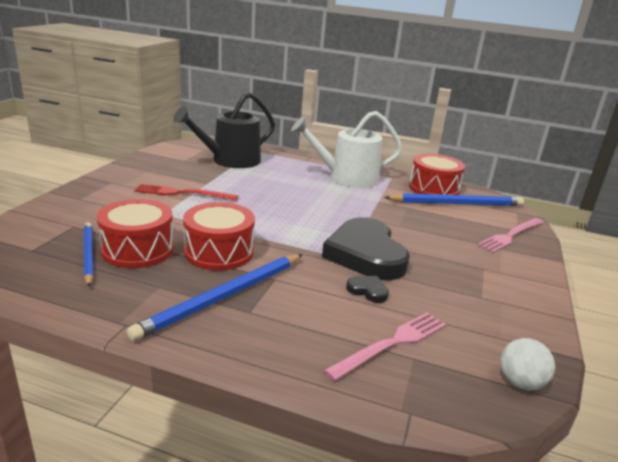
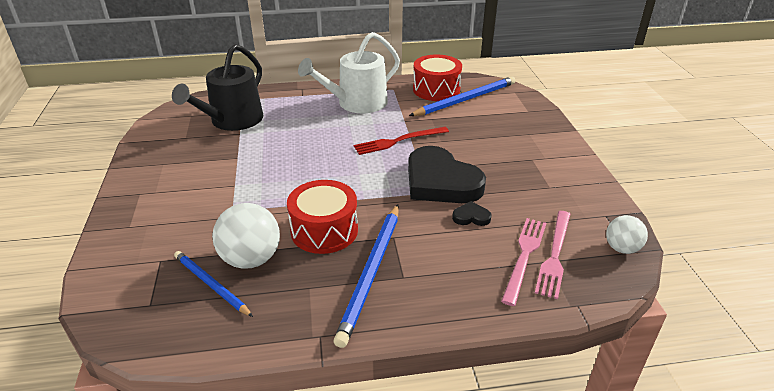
camera: 25 degrees left, 10 degrees up
(138, 249) = (251, 259): red drum -> white ball
(182, 193) = (226, 179): red fork -> red fork (398, 141)
(510, 235) = (527, 118): pink fork -> pink fork (554, 255)

